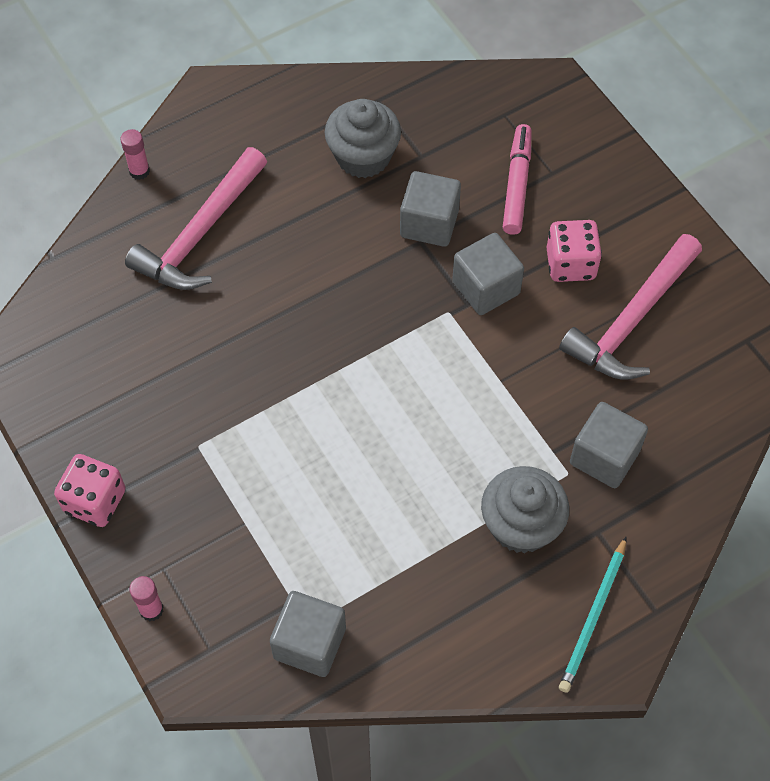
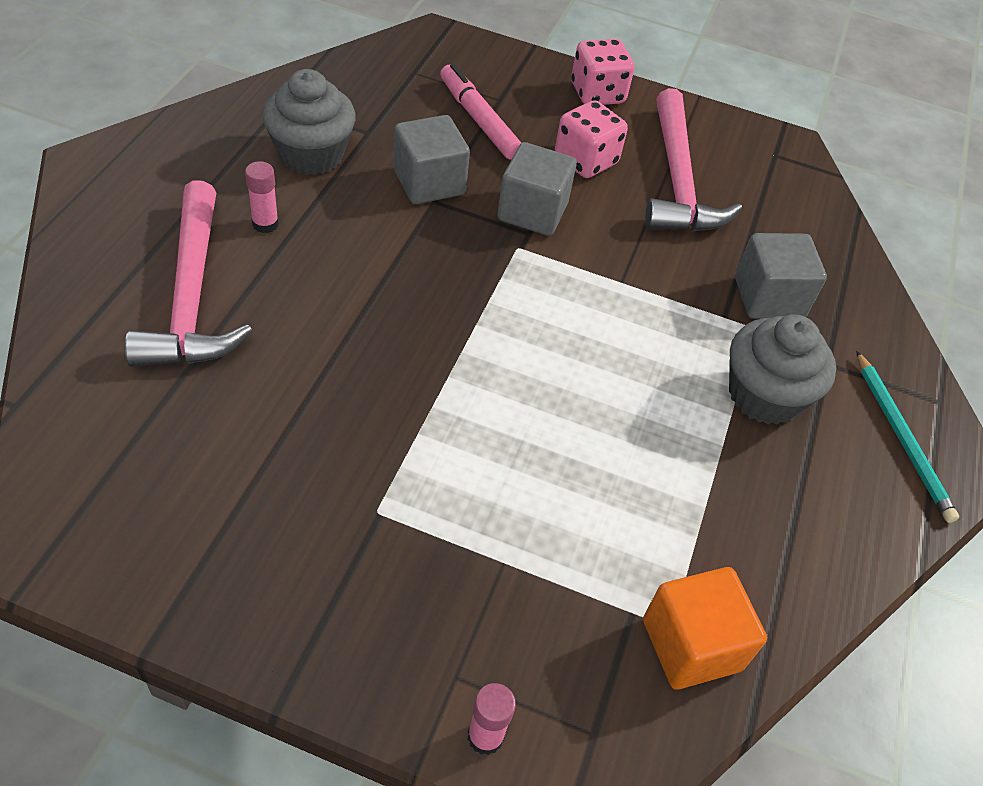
camera: 45 degrees left, 10 degrees down
(95, 501) = (302, 653): pink dice -> pink dice (597, 94)
(139, 171) = (63, 267): pink glue stick -> pink glue stick (265, 224)
(309, 643) = (691, 645): grey cube -> orange cube

